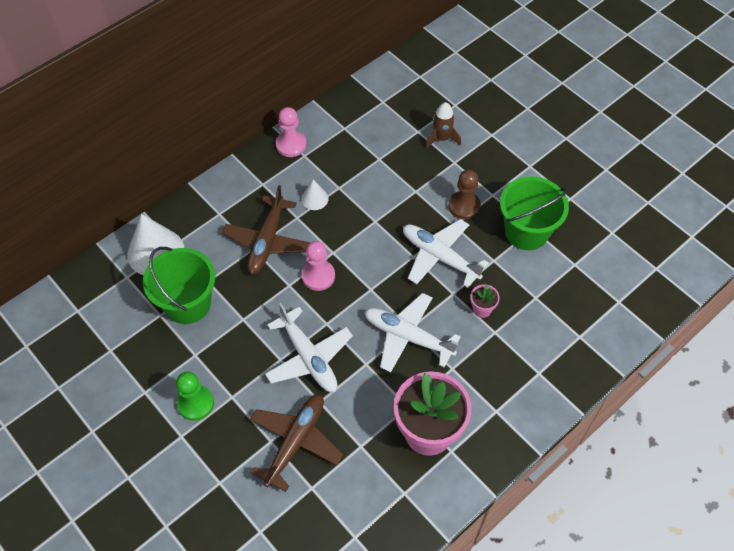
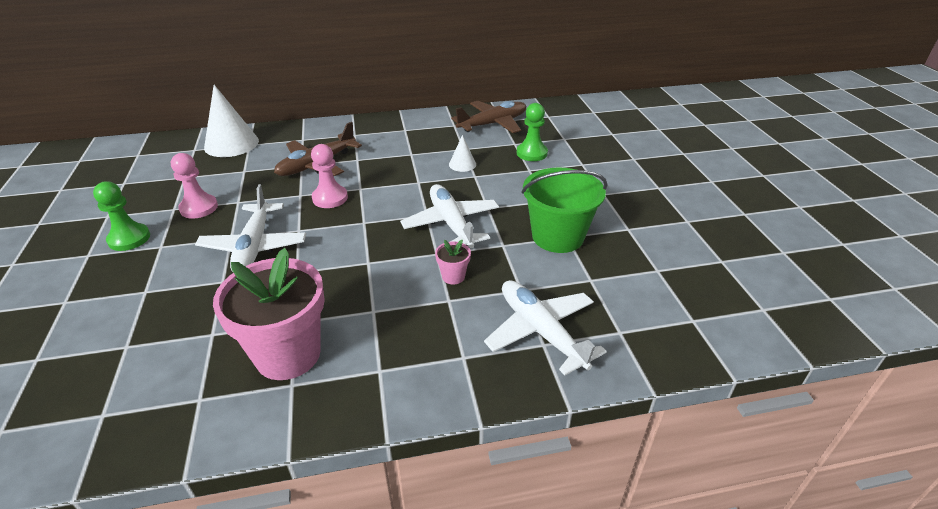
camera: 30 degrees right, 20 degrees down
(188, 303) = (212, 178): green bucket -> none
(291, 145) = (401, 122): pink pawn -> pink pawn (199, 208)
(295, 442) = (163, 302): brown plane -> brown plane (493, 124)
(314, 199) = (384, 154): white cone -> white cone (462, 164)
(408, 337) = (357, 268): white plane -> white plane (541, 331)
(441, 138) = (531, 153): brown rocket -> green pawn
(464, 206) = (510, 199): brown pawn -> none

